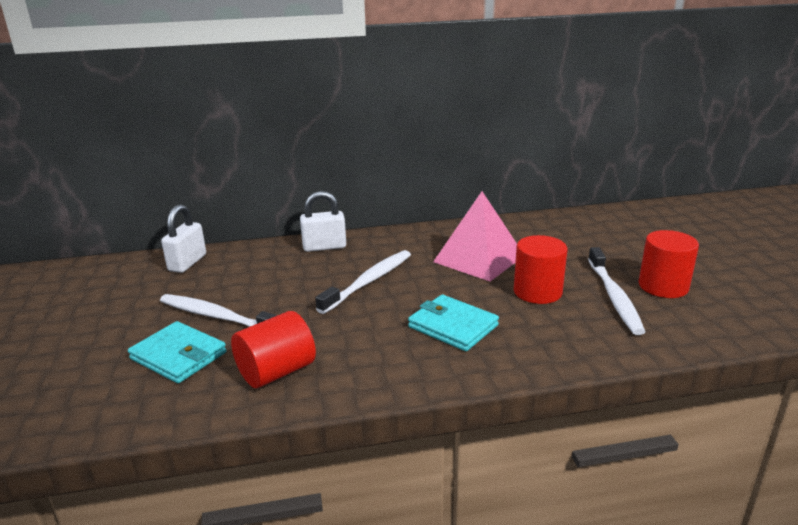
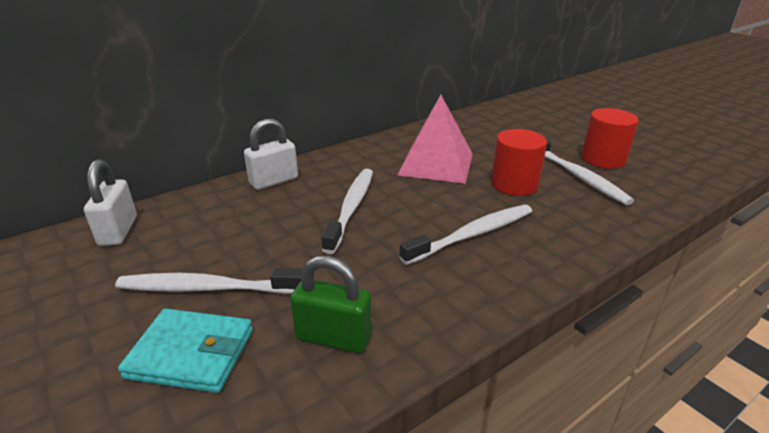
camera: 25 degrees left, 5 degrees up
(276, 372) = (333, 337): red cylinder -> green padlock
(453, 326) = (472, 235): turquoise wallet -> white toothbrush

